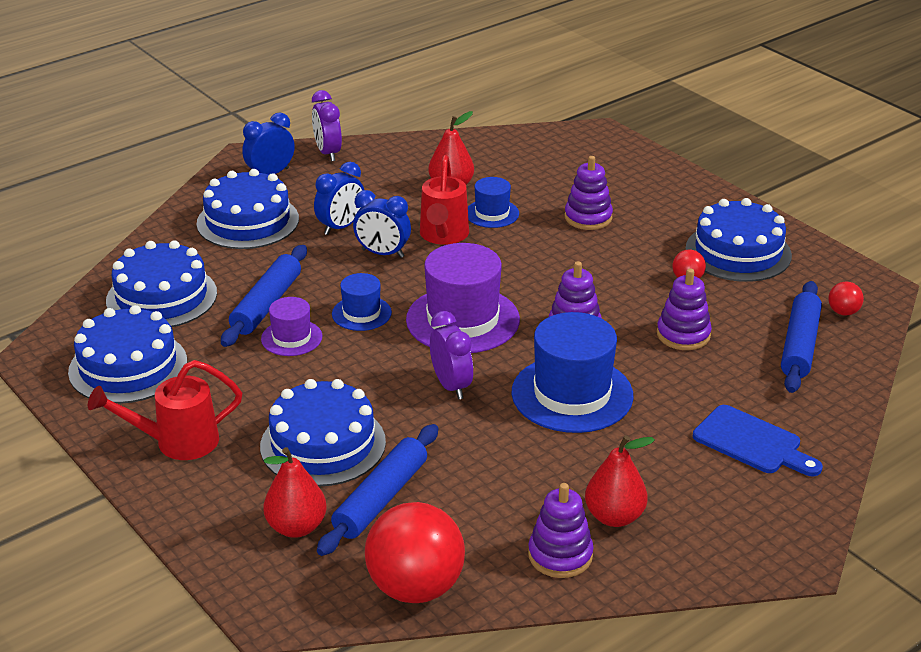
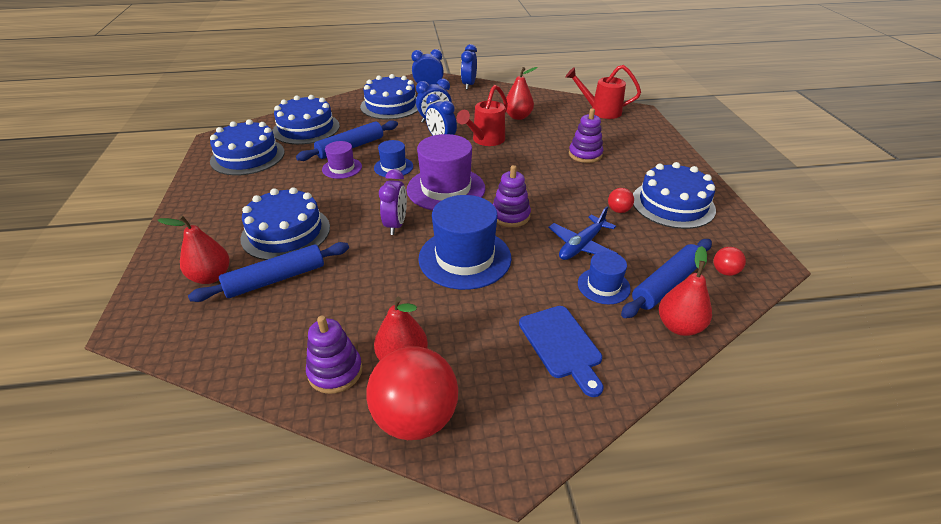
camera: 30 degrees right, 5 degrees up
(177, 442) = (218, 203): red watering can -> red watering can (600, 111)
(328, 153) = (469, 85): purple clock -> blue clock
(415, 587) = (223, 350): red ball -> red ball (415, 418)
(492, 213) = (527, 136): blue hat -> blue hat (603, 286)
(683, 335) = (581, 245): purple stacking toy -> blue plane
(841, 383) = (679, 326): none -> red pear

